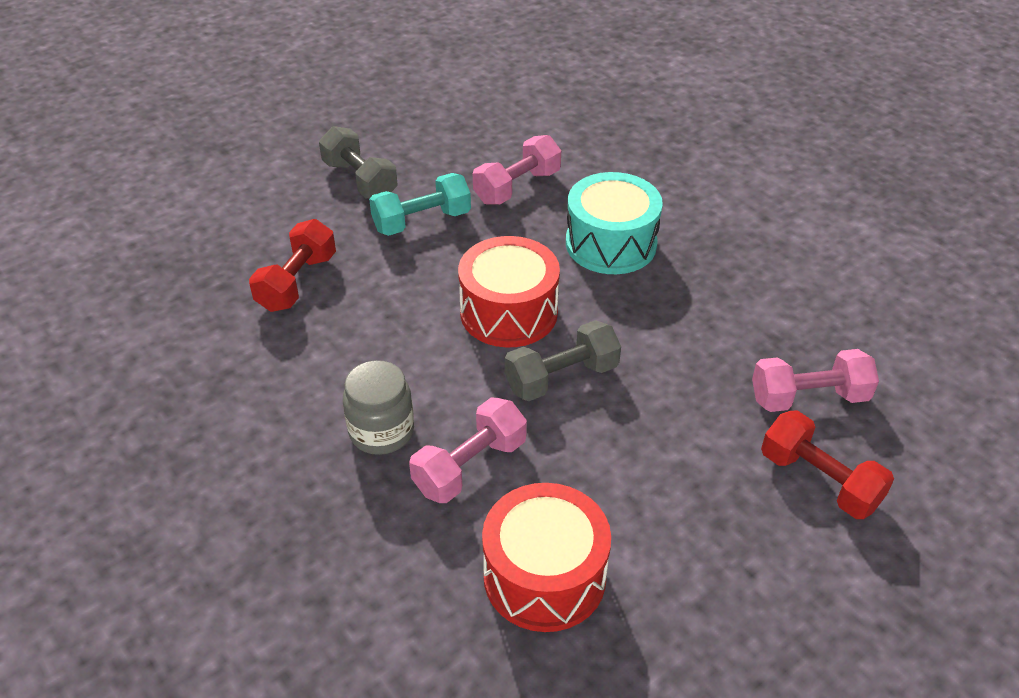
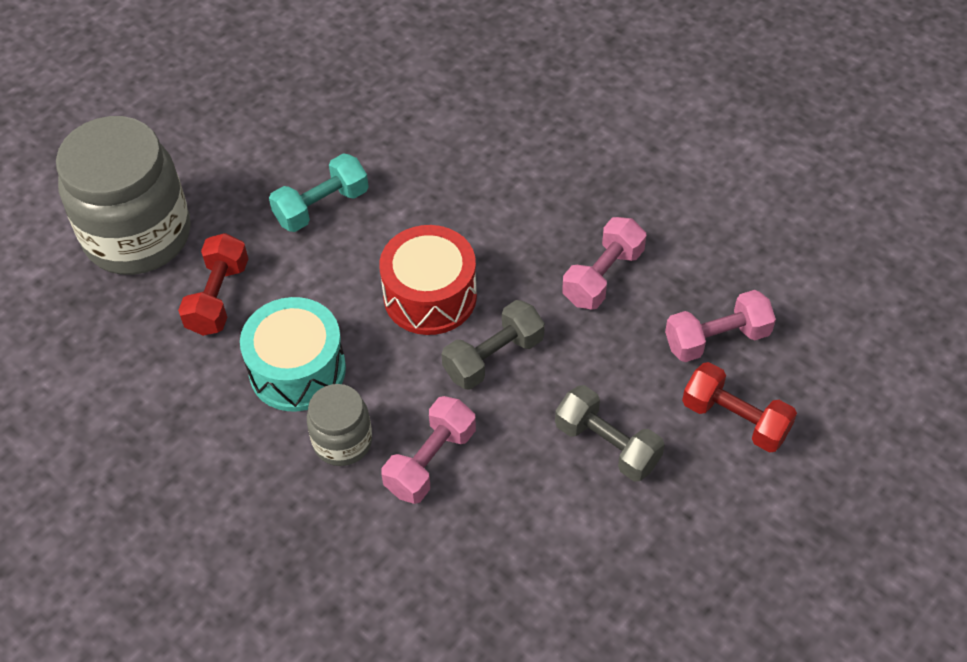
camera: 10 degrees left, 10 degrees up
(239, 220) = (137, 235): none -> grey jar
(360, 180) = (246, 167): grey dumbbell -> grey dumbbell (607, 445)
(517, 187) = (406, 150): pink dumbbell -> pink dumbbell (603, 276)
(544, 576) = (517, 551): red drum -> none
(611, 244) = (511, 202): turquoise drum -> turquoise drum (297, 369)

